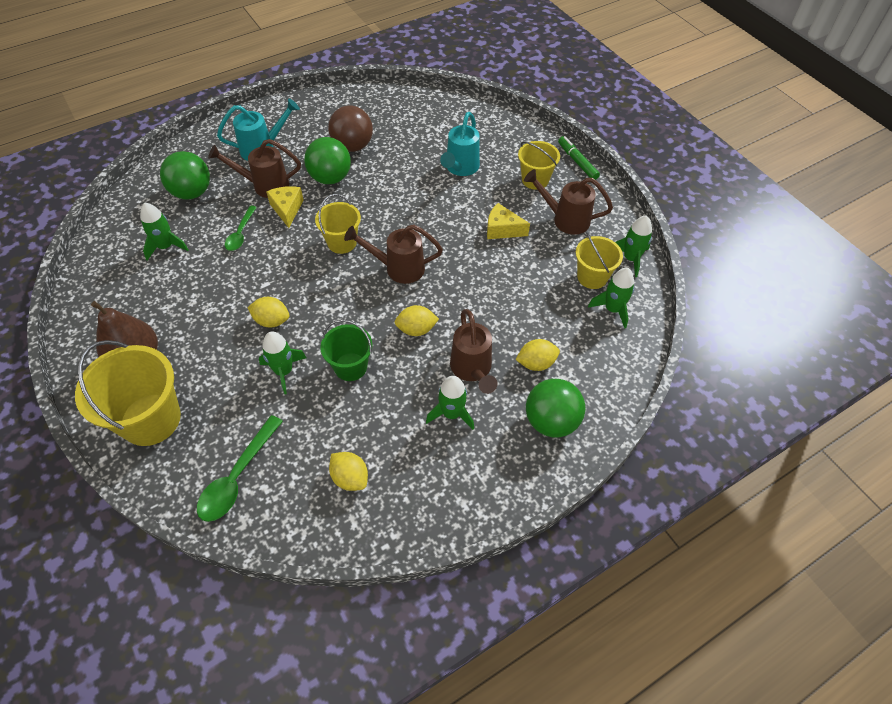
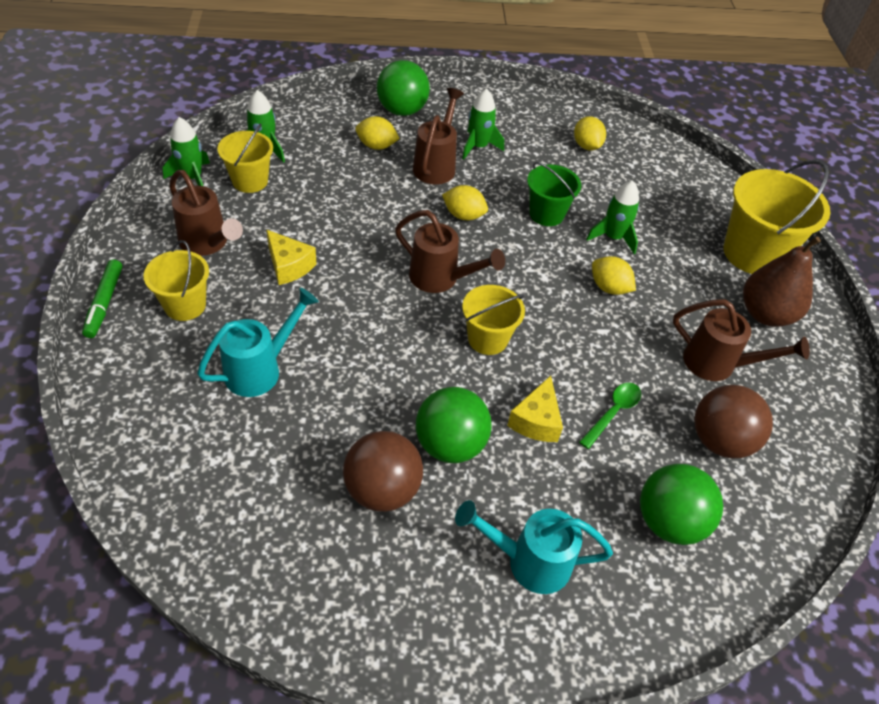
camera: 155 degrees left, 5 degrees down
(166, 246) = (720, 440): green rocket -> brown ball
(237, 477) = (679, 183): green spoon -> none
(265, 185) = (552, 479): brown watering can -> brown watering can (717, 364)

